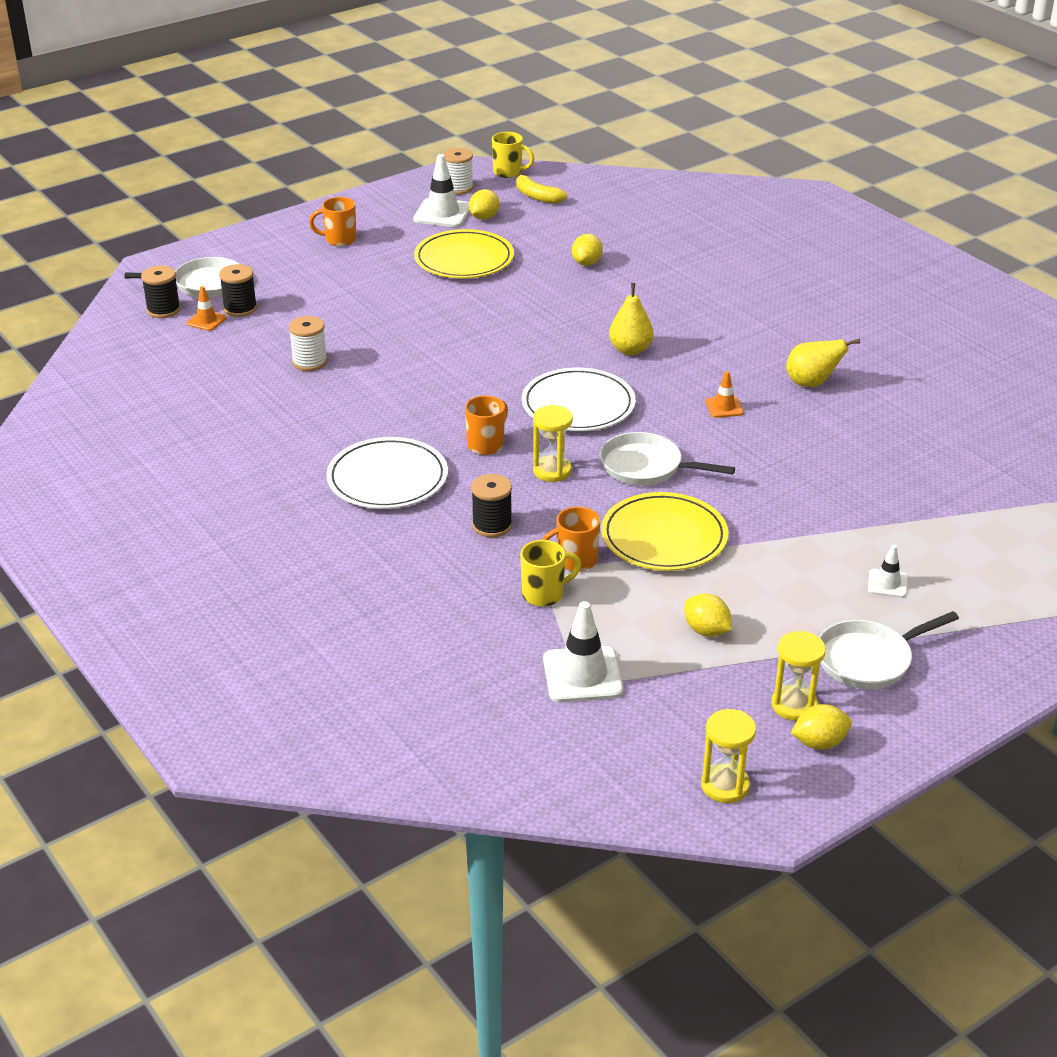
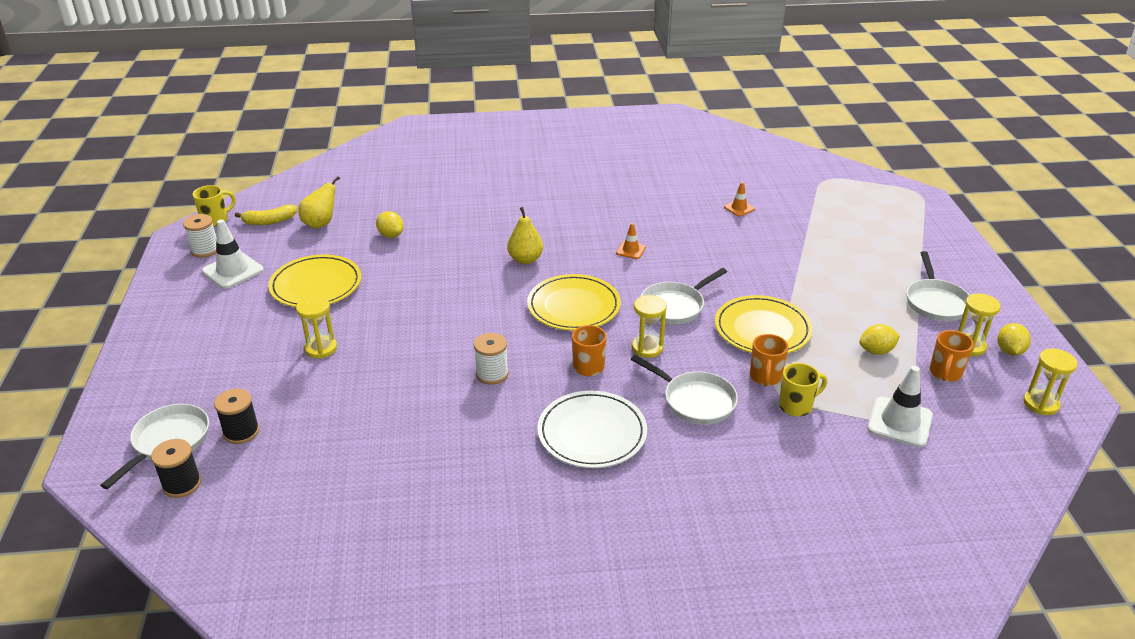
camera: 60 degrees left, 0 degrees up
(206, 321) = (236, 461): orange traffic cone -> orange traffic cone (739, 208)
(309, 362) = (377, 419): white spool -> white spool (492, 374)
(339, 240) = (201, 336): orange mug -> orange mug (945, 373)
(376, 299) = (321, 348): none -> yellow hourglass
(484, 217) = (266, 254): yellow lemon -> none
(492, 525) = (695, 401): black spool -> white pan
(544, 594) = (796, 406): yellow mug -> yellow mug turned 60 degrees clockwise
(578, 405) = (574, 306): white plate -> yellow plate
(811, 383) = (633, 210): yellow pear -> yellow pear (320, 224)
(887, 583) = (864, 266): white traffic cone -> none

